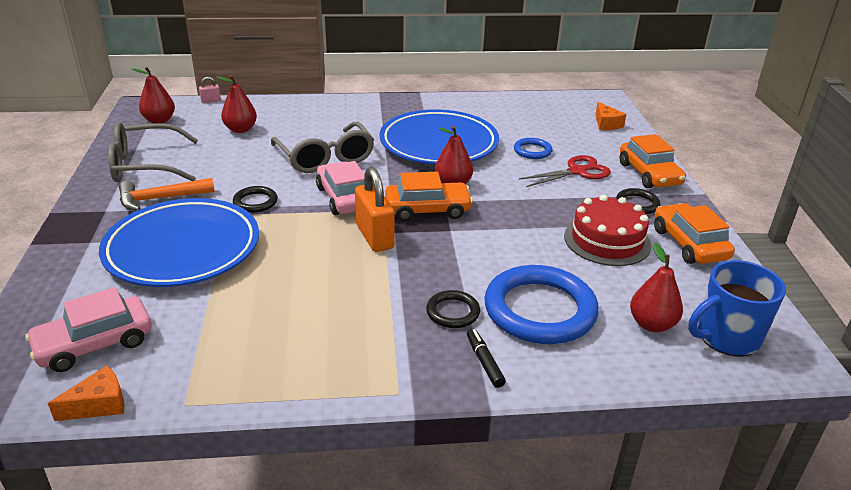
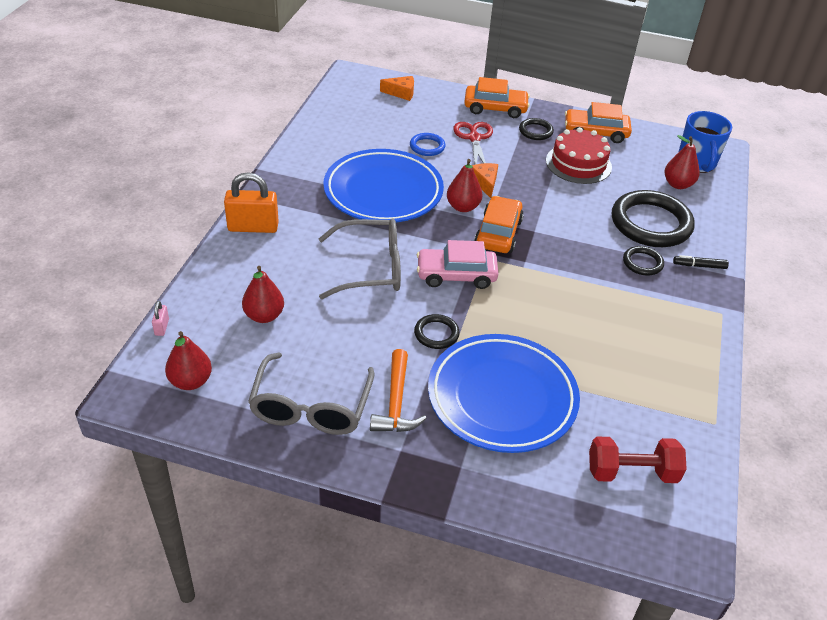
camera: 70 degrees left, 10 degrees up
(94, 344) = (631, 472): pink car -> red dumbbell
(99, 404) = (708, 473): orange cheese -> orange cheese (485, 183)
(374, 236) = (528, 274): orange padlock -> orange padlock (253, 227)
(539, 310) = (651, 223): blue ring -> black ring

